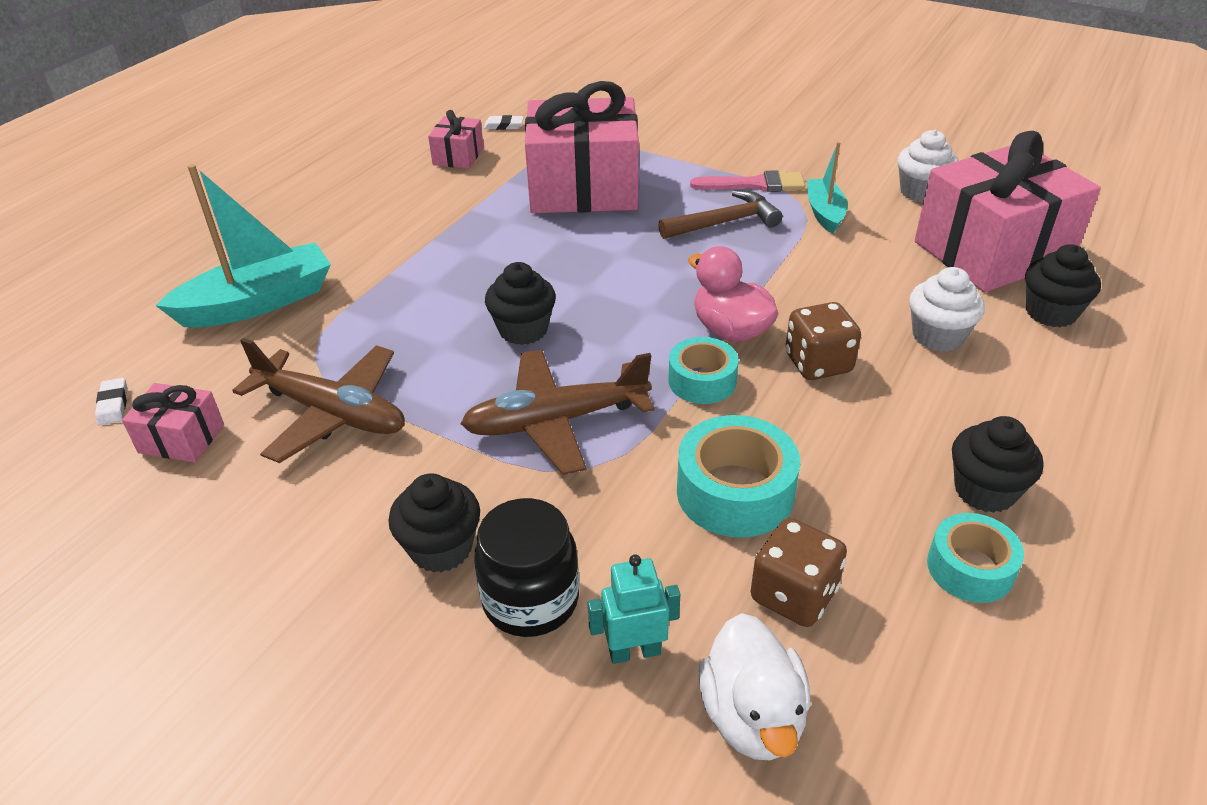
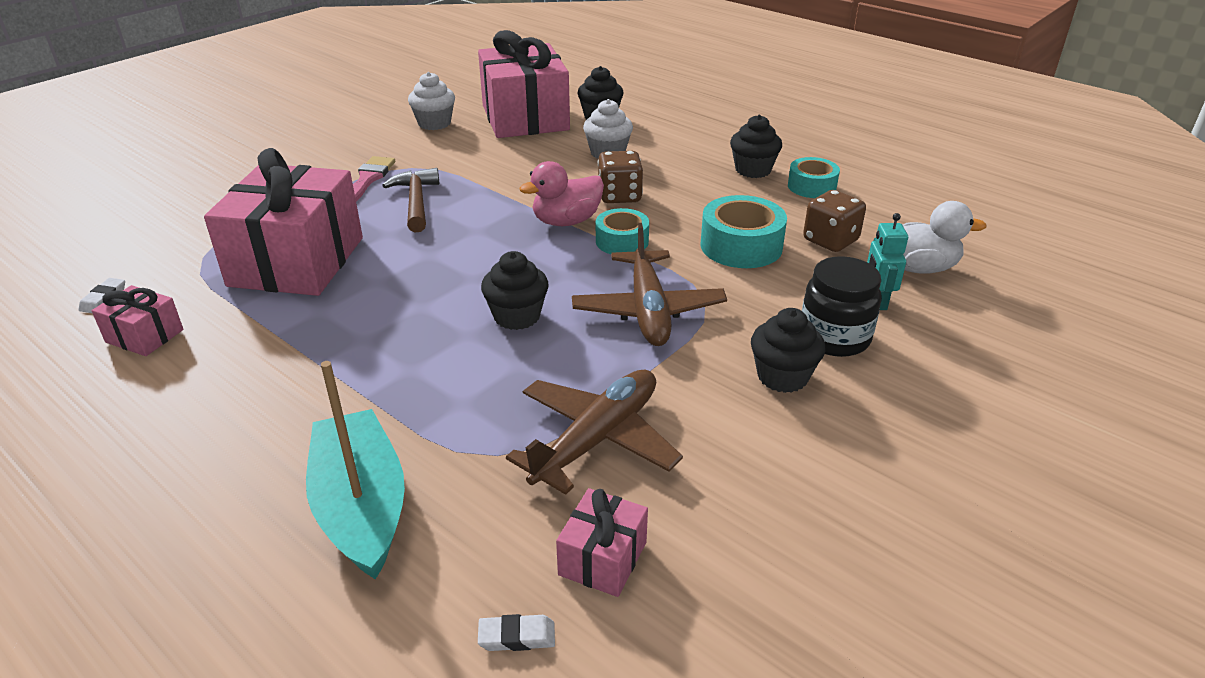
camera: 80 degrees left, 5 degrees down
(824, 213) = (434, 161): turquoise boat -> none

